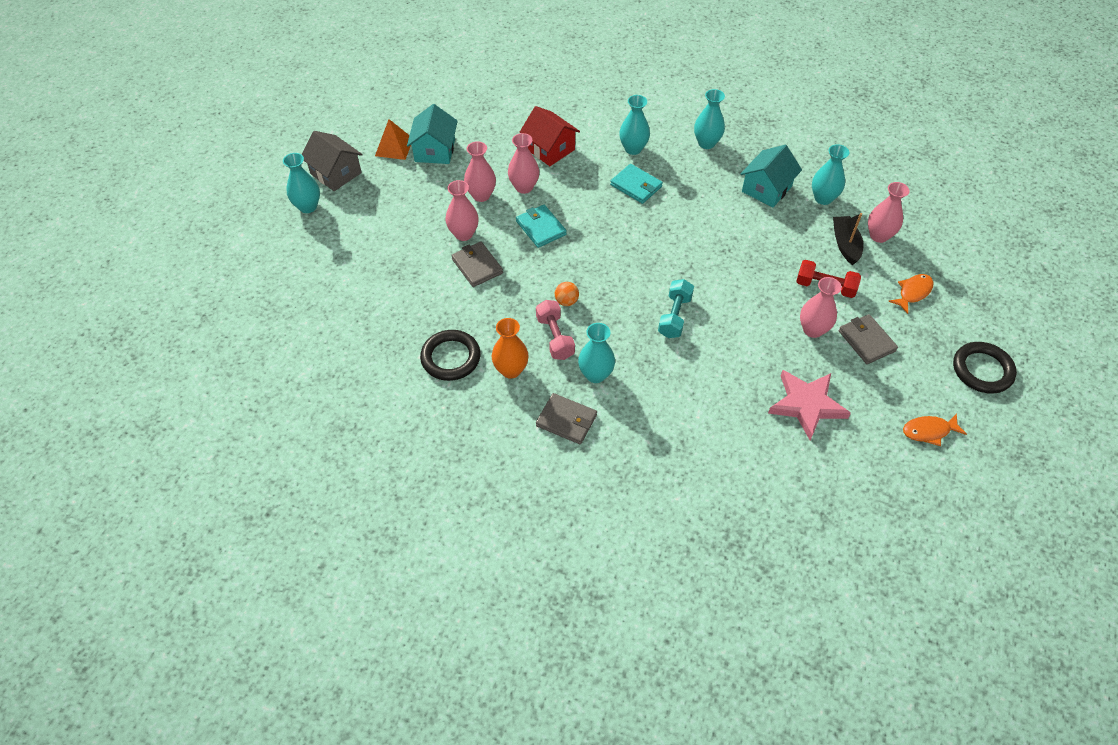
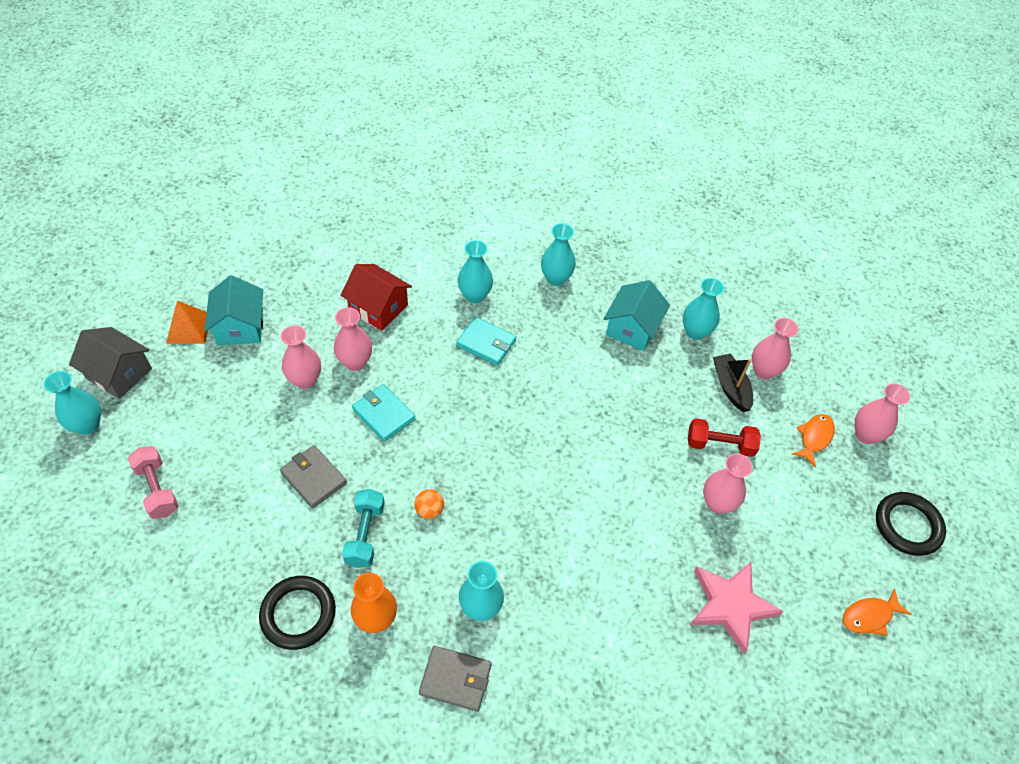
camera: 15 degrees left, 0 degrees up
(463, 234) = (291, 436): pink vase -> pink vase (865, 435)
(555, 337) = (423, 563): pink dumbbell -> pink dumbbell (157, 489)
(674, 316) = (560, 510): turquoise dumbbell -> turquoise dumbbell (365, 534)
(866, 341) = (778, 508): grey wallet -> none

